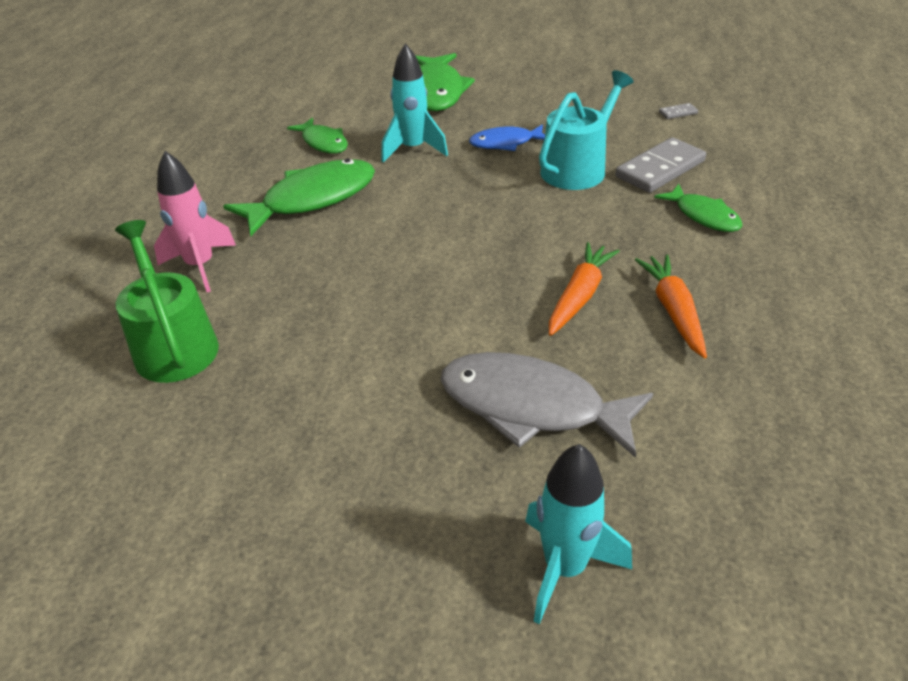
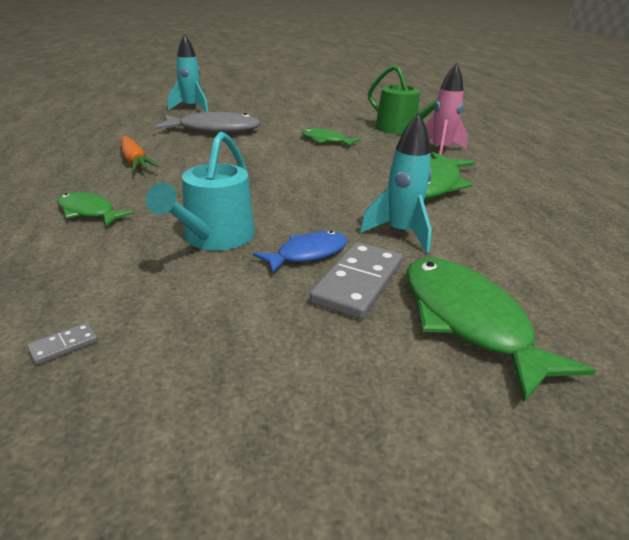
camera: 155 degrees right, 10 degrees down
(323, 142) = (496, 227): green fish -> green fish (326, 141)
(579, 296) = (197, 161): orange carrot -> none
(660, 169) = (120, 249): grey domino -> grey domino (358, 283)

